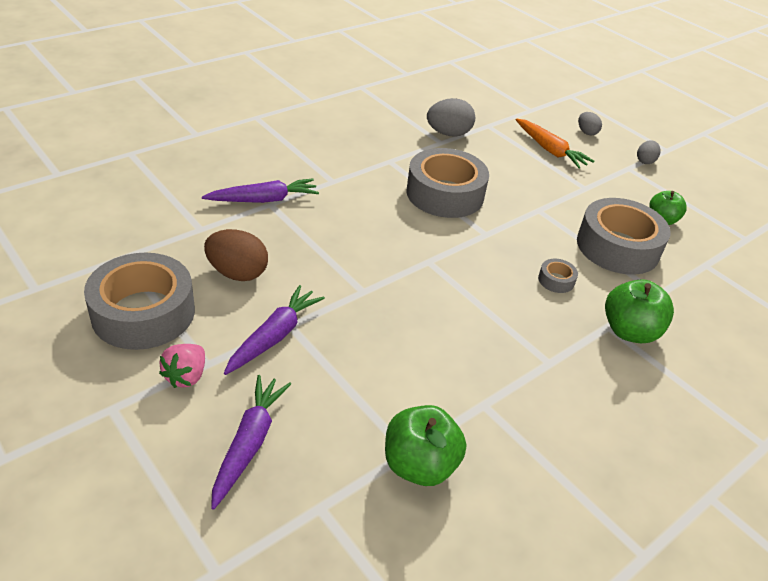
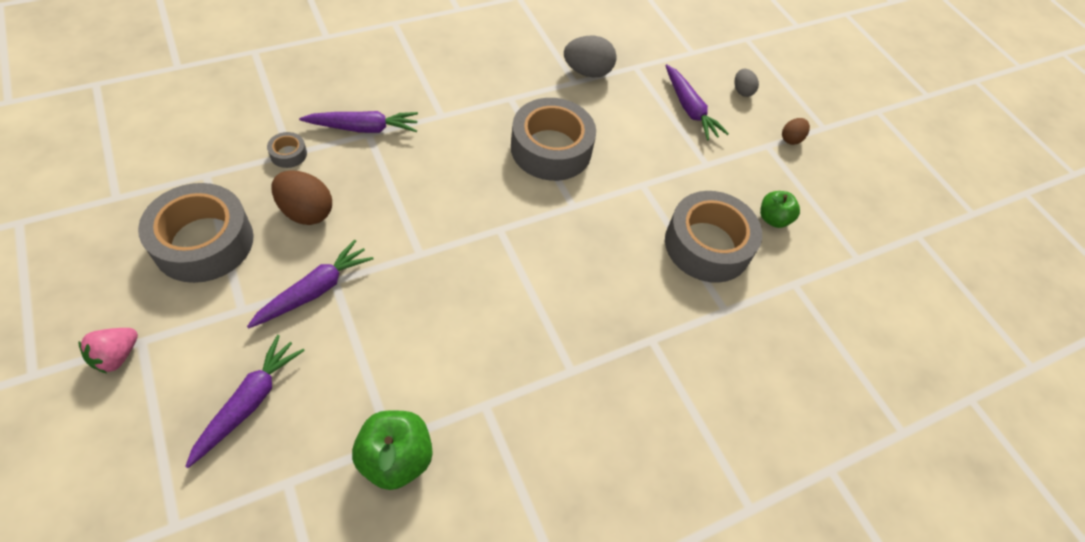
camera: 10 degrees right, 15 degrees up
(186, 376) = (218, 319): pink strawberry -> pink strawberry (117, 356)
(550, 150) = (689, 109): orange carrot -> purple carrot
(556, 280) = (622, 275): grey tape -> grey tape (288, 154)
(629, 331) = (671, 350): green apple -> none
(645, 161) = (791, 139): grey egg -> brown egg

